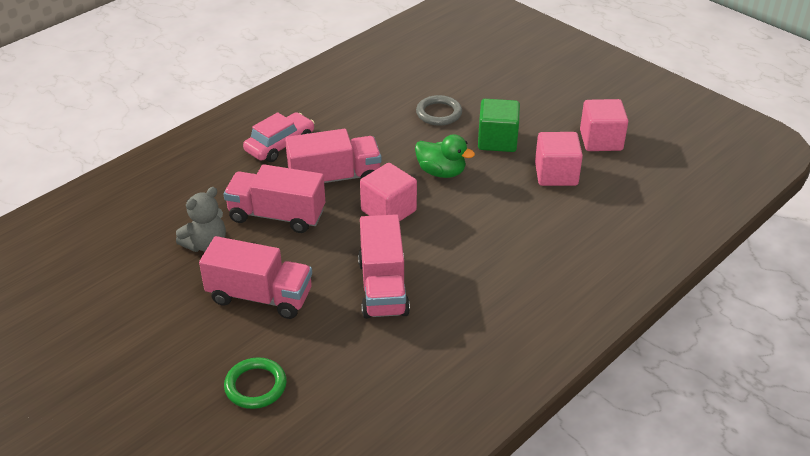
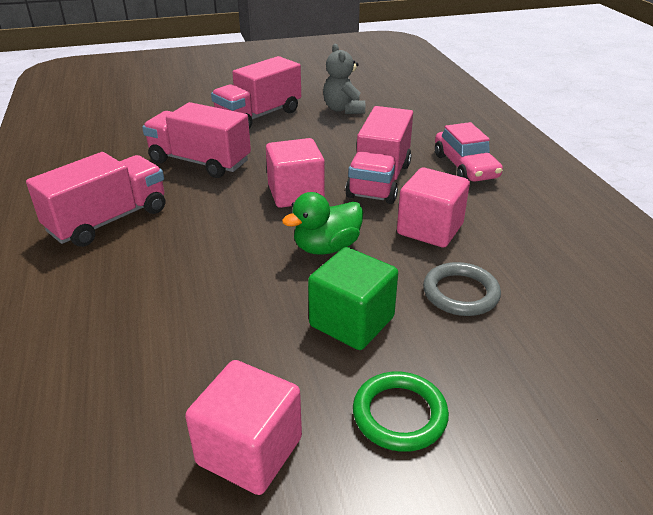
camera: 120 degrees right, 5 degrees down
(255, 386) = (179, 99): green ring -> green ring (399, 414)
(277, 216) = (349, 141): pink truck -> pink truck (108, 220)
(556, 174) = (225, 344): pink cube -> pink cube (430, 229)

